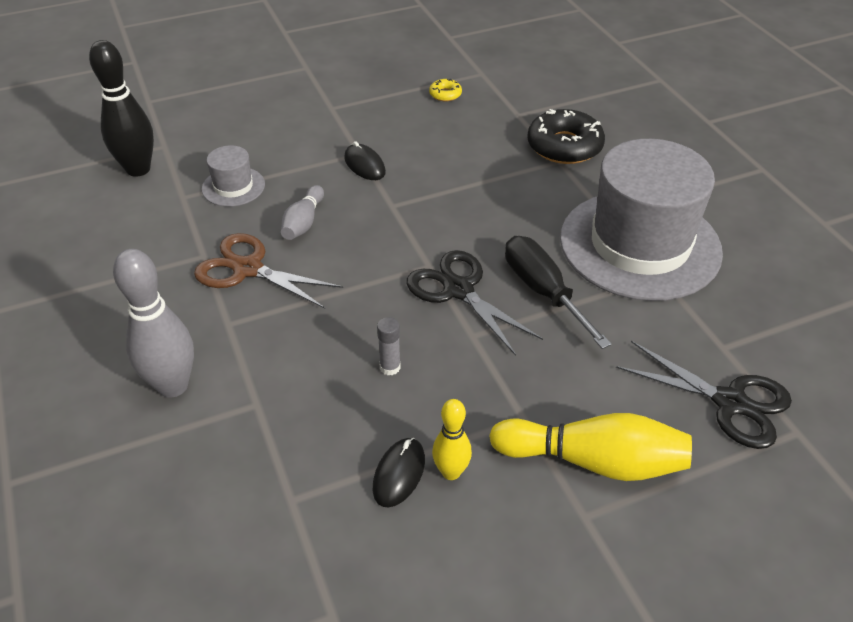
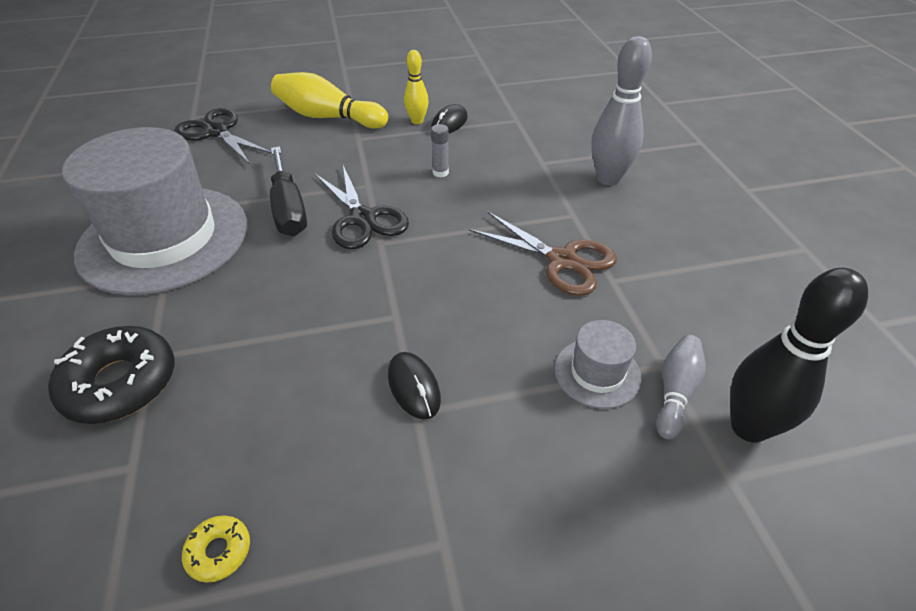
camera: 170 degrees left, 0 degrees up
(303, 222) = (503, 306): grey bowling pin -> grey bowling pin (675, 392)

